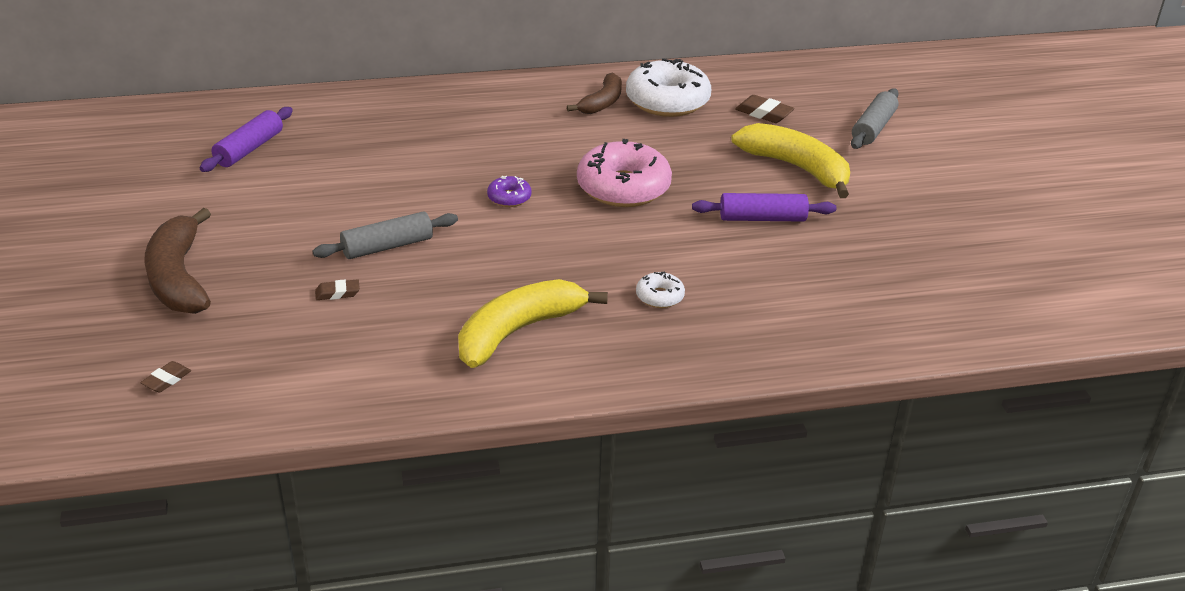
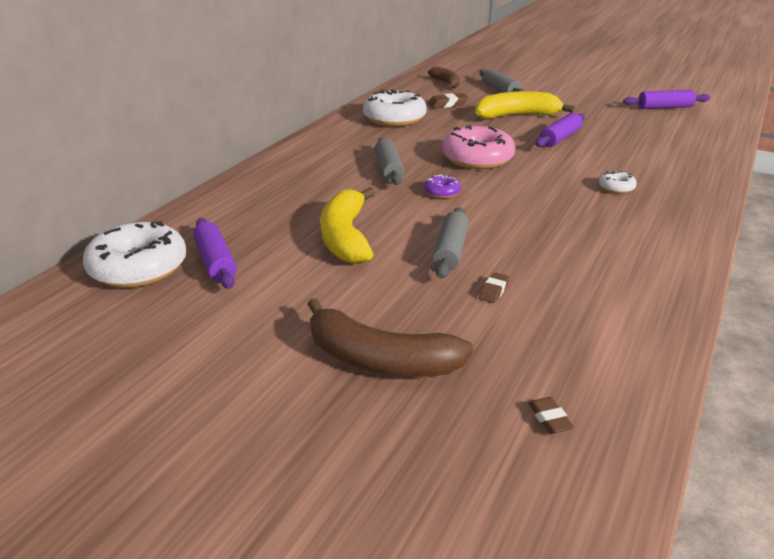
camera: 50 degrees left, 5 degrees down
(207, 124) = (138, 268): none -> white donut
(518, 331) = (616, 240): yellow banana -> yellow banana (345, 237)
(526, 150) = (389, 169): none -> grey rolling pin
(602, 102) = (366, 133): brown banana -> brown banana (446, 83)
(1009, 263) = (665, 107): none -> purple rolling pin

